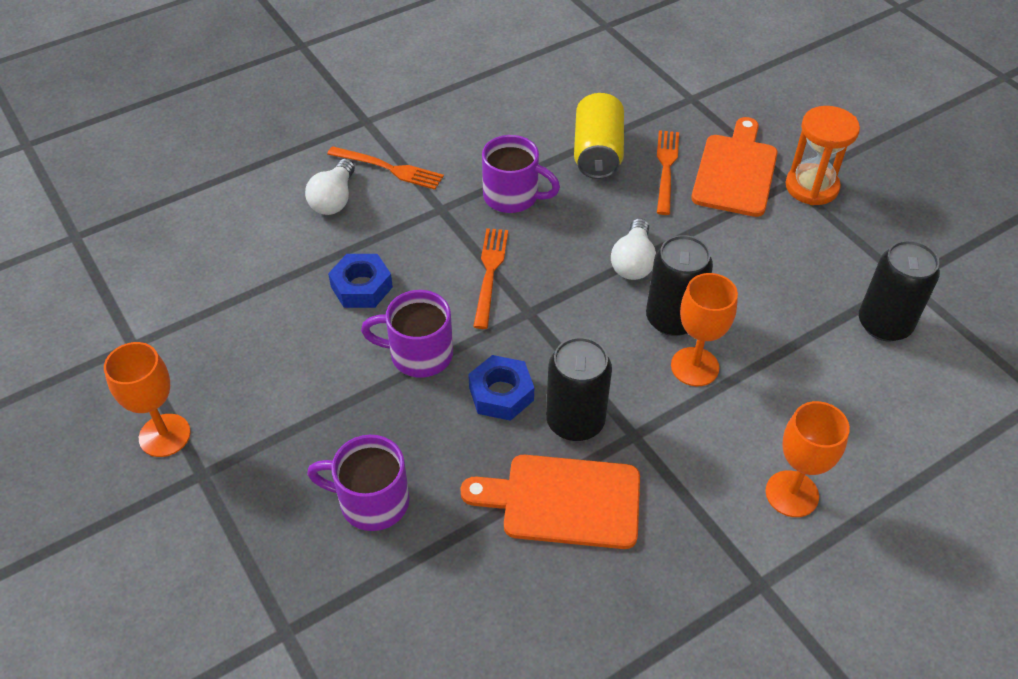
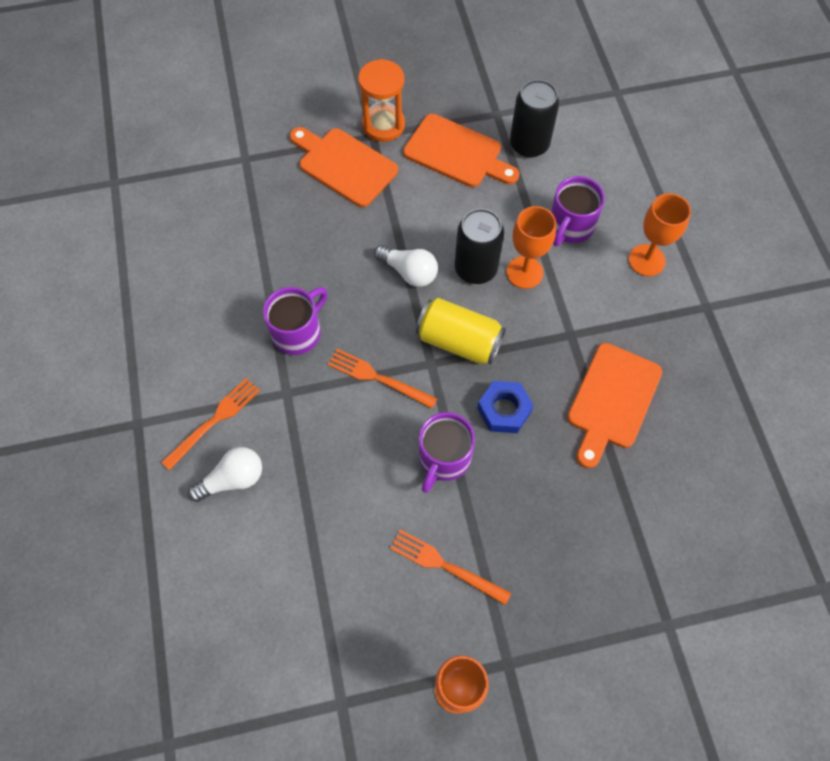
camera: 70 degrees left, 15 degrees up
(334, 199) = (232, 479): white light bulb -> white light bulb turned 60 degrees counterclockwise
(361, 287) = (352, 483): blue nut -> none
(371, 501) = (573, 534): purple mug -> purple mug (570, 226)
(575, 421) = (546, 368): black can -> none
(597, 153) = (276, 250): yellow can -> yellow can (459, 341)
(666, 168) = (318, 209): orange fork -> orange fork (445, 566)
(820, 260) = (457, 153): none -> orange cutting board

